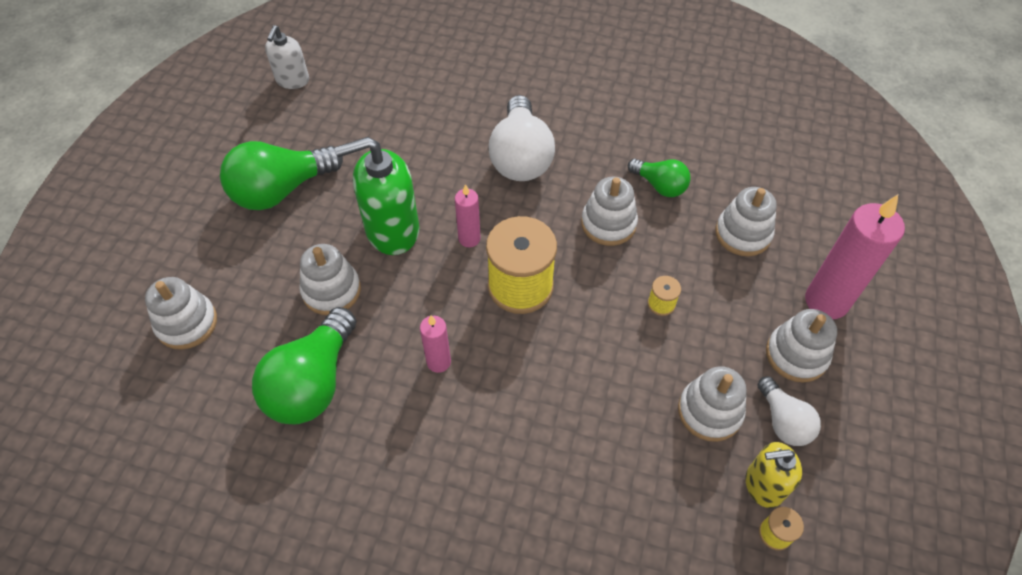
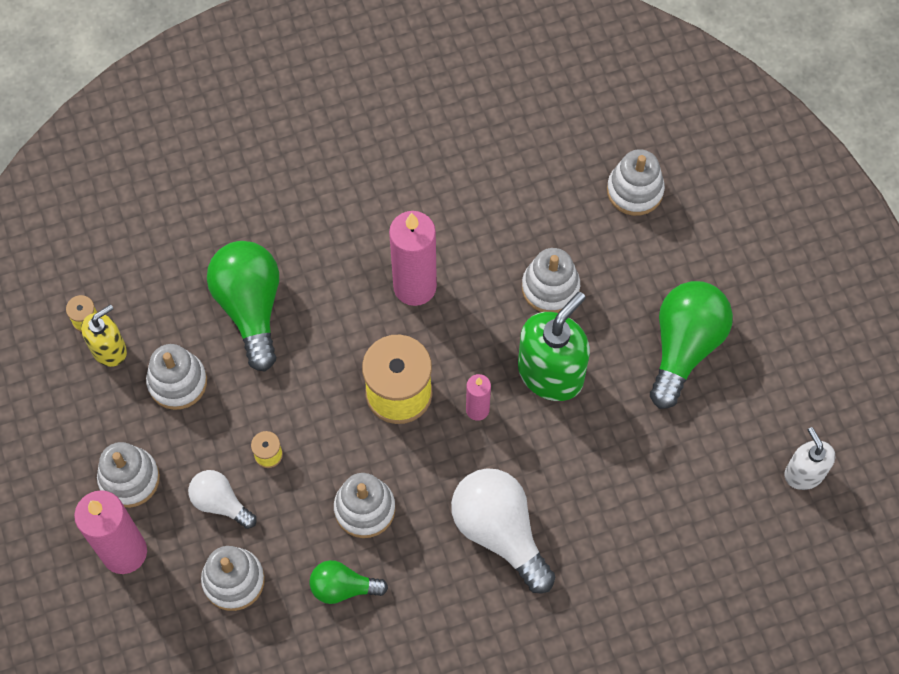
camera: 145 degrees right, 10 degrees up
(313, 383) = (495, 211): green light bulb -> green light bulb (250, 307)
(438, 362) = (415, 287): pink candle -> pink candle, size x1.89
(783, 421) = (115, 411): white light bulb -> white light bulb (220, 503)

